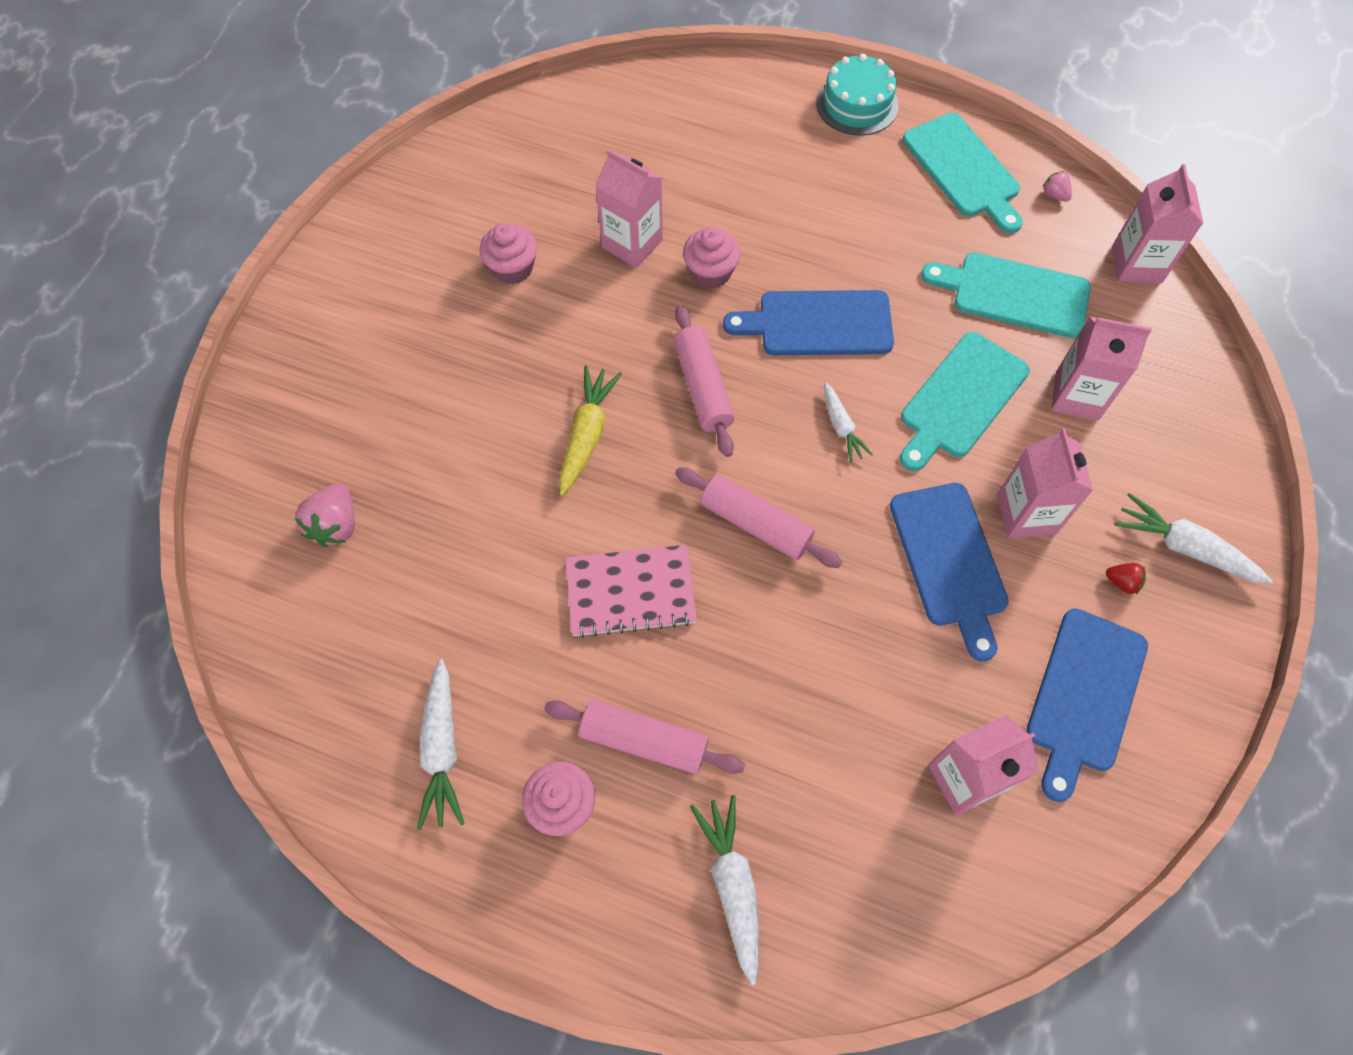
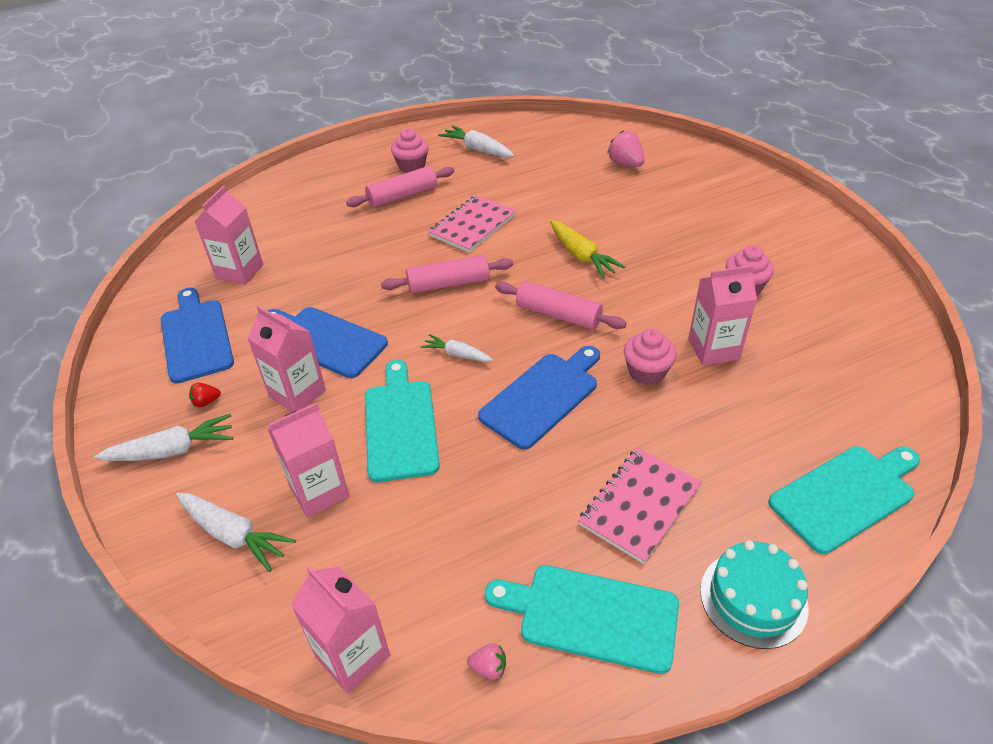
camera: 135 degrees right, 20 degrees down
(732, 885) = (317, 188): white carrot -> white carrot (234, 535)
(853, 196) = (640, 505): none -> pink notebook
(1014, 294) = (434, 532): turquoise cutting board -> turquoise cutting board (846, 495)

